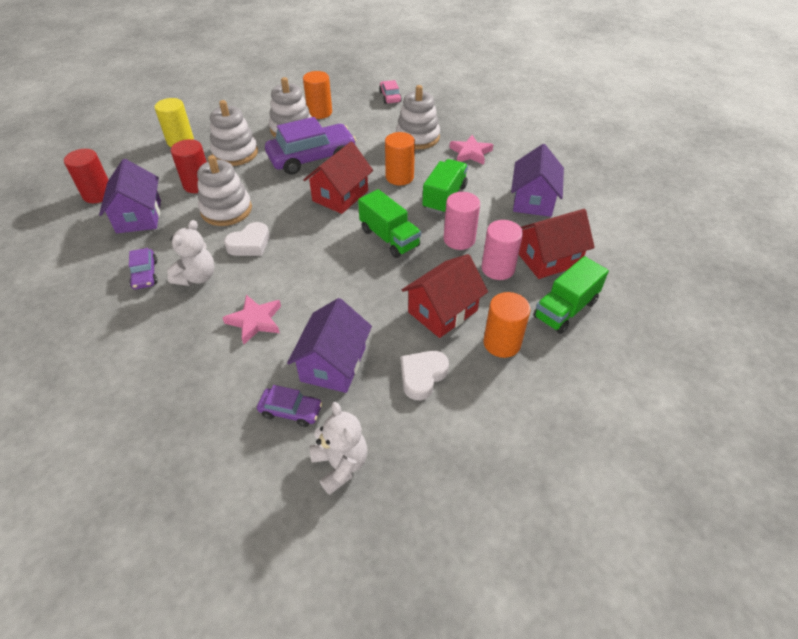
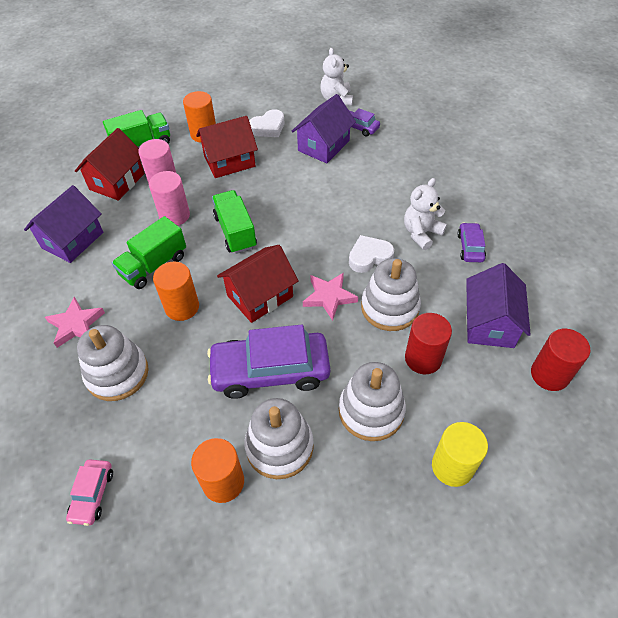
camera: 160 degrees left, 5 degrees up
(255, 321) = (374, 185): pink star -> pink star (329, 297)
(548, 259) = (117, 181): red house -> red house turned 60 degrees counterclockwise

